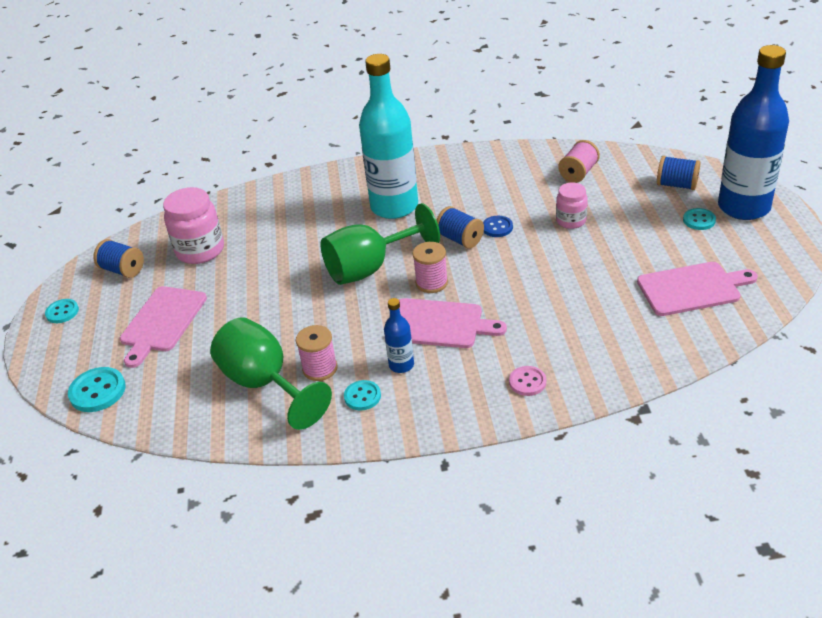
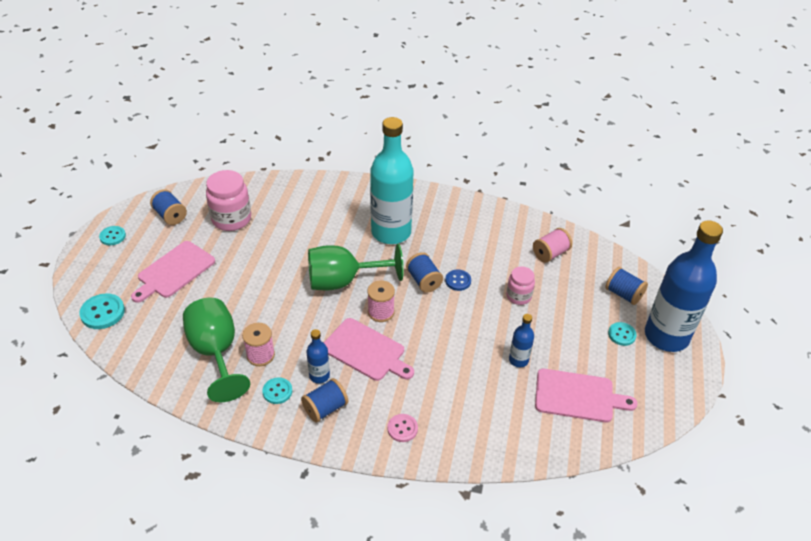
camera: 15 degrees right, 5 degrees up
(428, 393) = (325, 408): none -> blue spool
(609, 277) = (518, 360): none -> blue bottle

